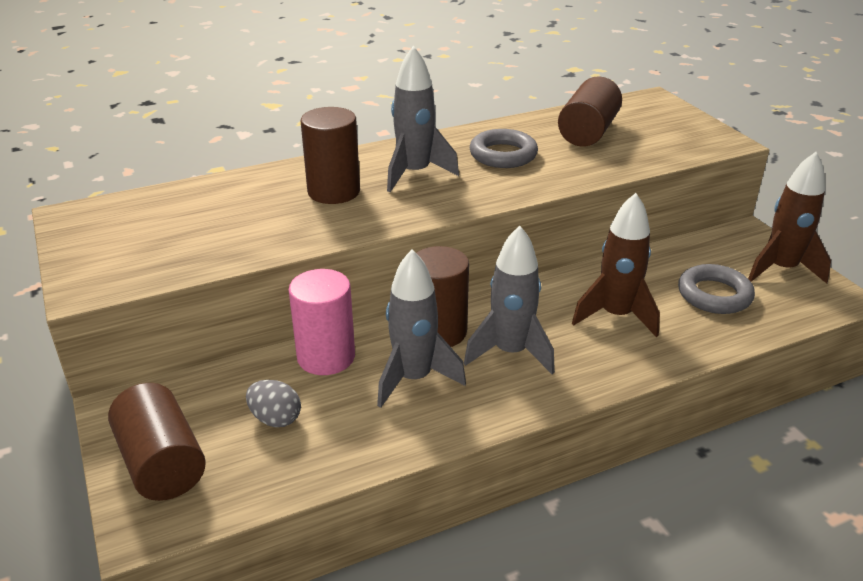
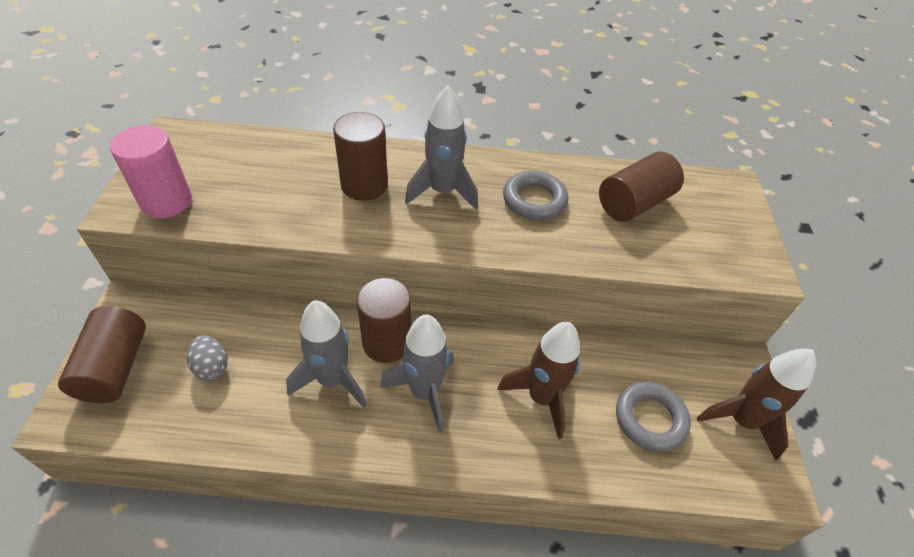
camera: 25 degrees right, 15 degrees up
(326, 357) = (288, 326): pink cylinder -> pink cylinder (166, 201)

